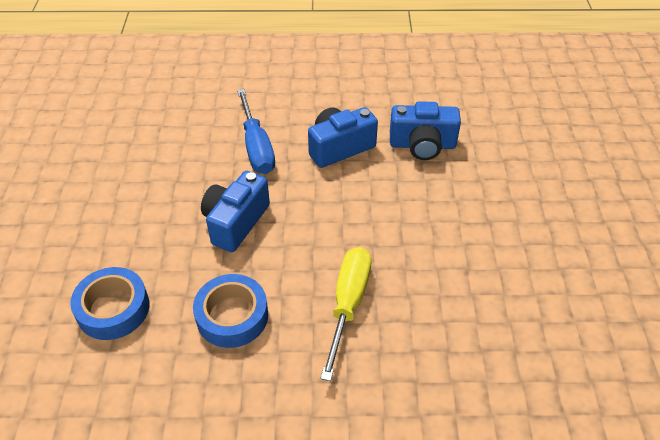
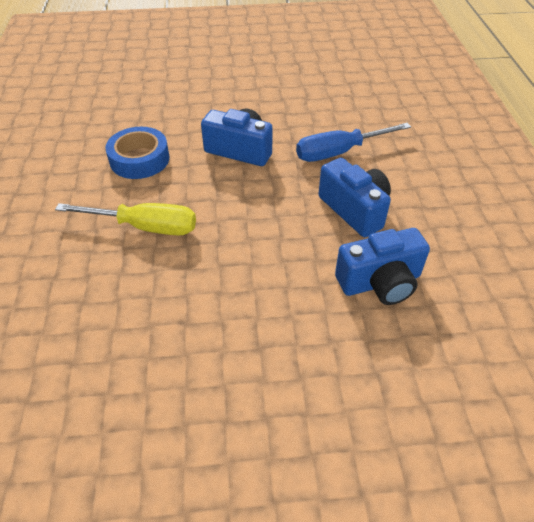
camera: 85 degrees right, 0 degrees up
(113, 309) = (152, 103): blue tape -> none
(422, 145) = (380, 282): blue camera -> blue camera turned 105 degrees counterclockwise

